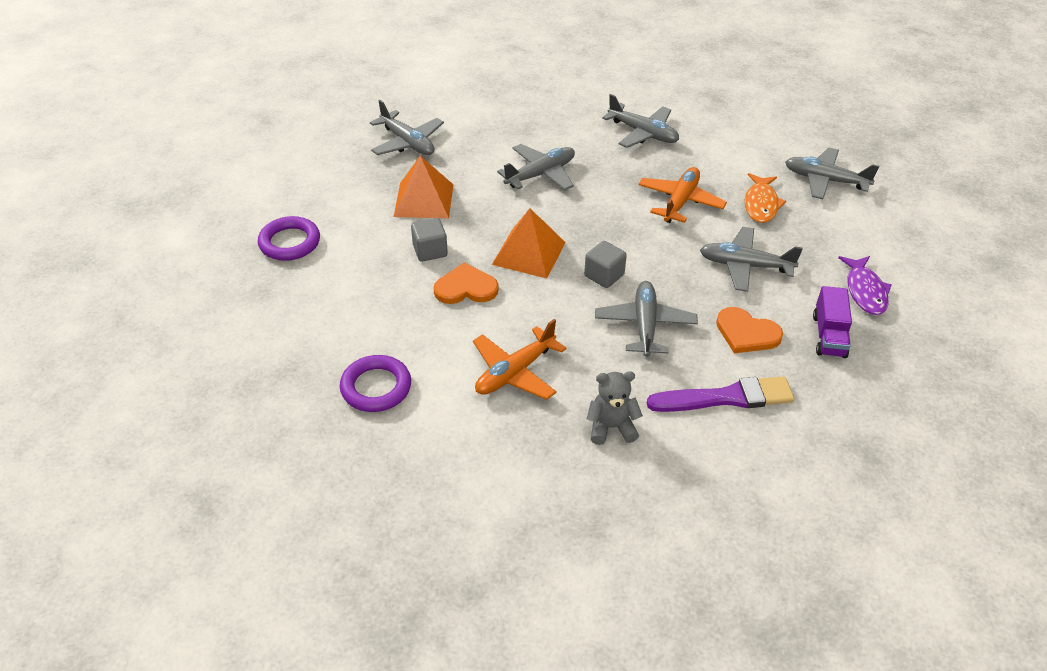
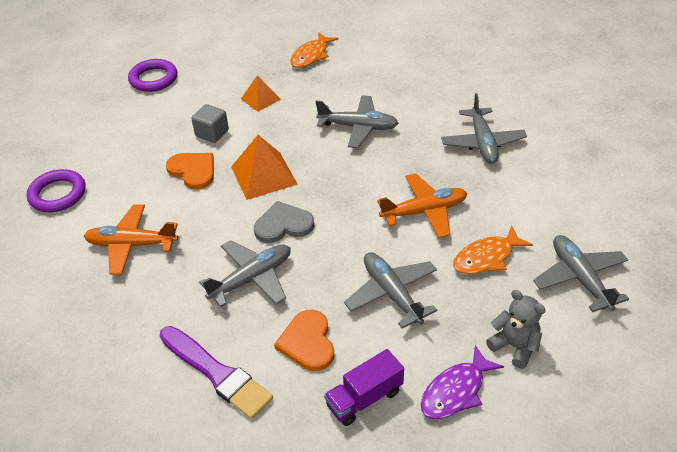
camera: 50 degrees right, 0 degrees up
(408, 142) = (311, 56): grey plane -> orange fish
(424, 200) = (260, 99): orange pyramid -> orange pyramid, size x0.61
(604, 275) = (283, 225): grey cube -> grey heart
(611, 427) = (121, 326): grey teddy bear -> grey teddy bear (514, 346)

